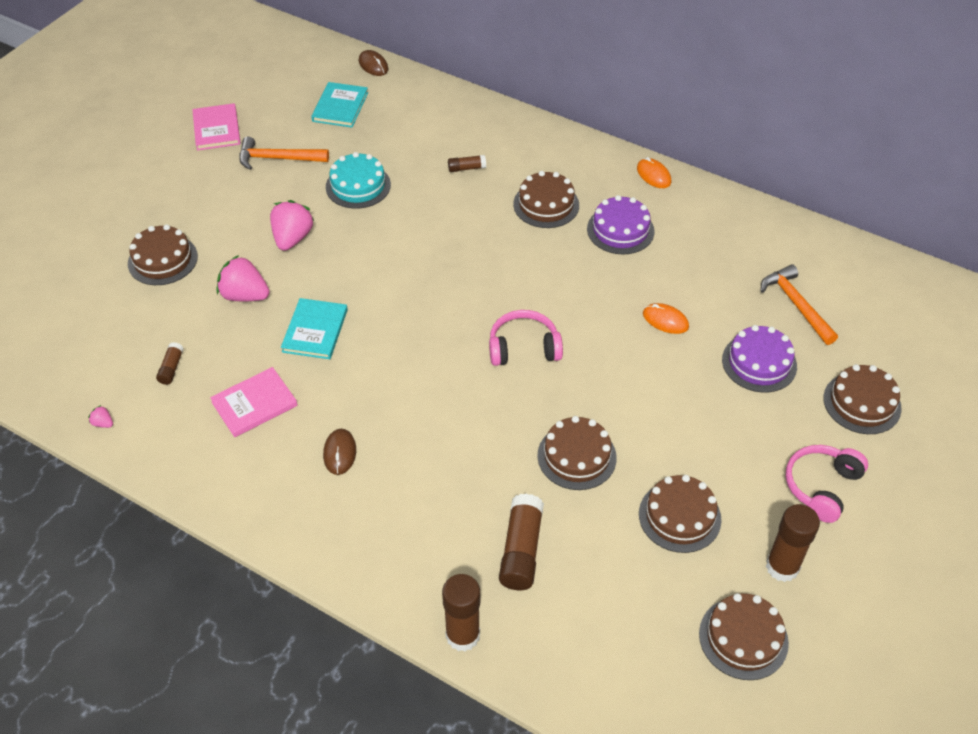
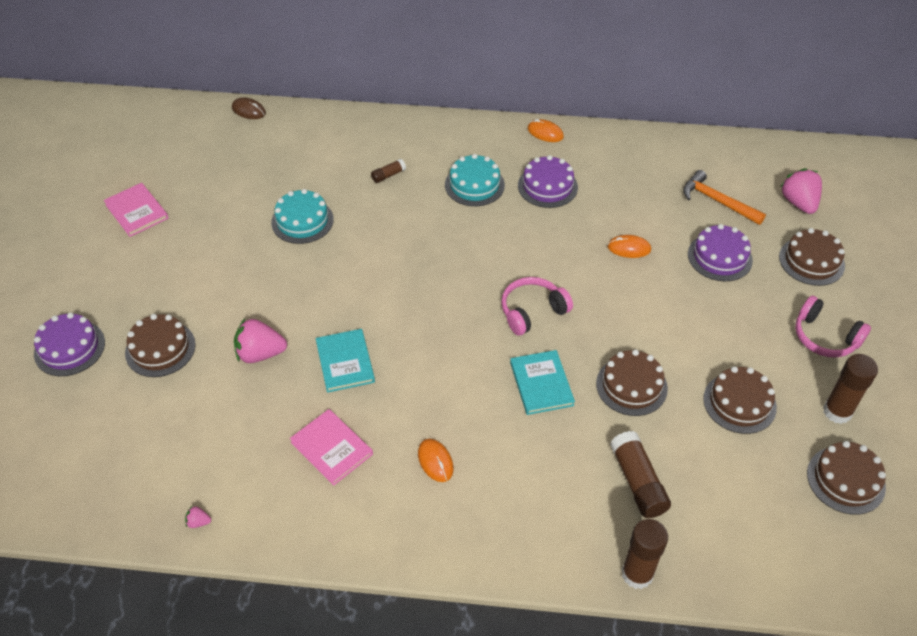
camera: 25 degrees left, 0 degrees up
(89, 232) = (69, 348): none -> purple cake
(171, 368) = (232, 445): brown glue stick -> none
(254, 404) = (332, 448): pink book -> pink book turned 75 degrees counterclockwise
(277, 158) = (212, 220): orange hammer -> none
(292, 238) = (272, 287): pink strawberry -> pink strawberry (798, 203)
(340, 107) = (241, 156): turquoise book -> turquoise book (541, 384)
(340, 453) = (435, 461): brown mouse -> orange mouse
(546, 205) = (474, 185): brown cake -> turquoise cake
(821, 486) = (824, 337): pink headphones -> pink headphones turned 60 degrees counterclockwise

